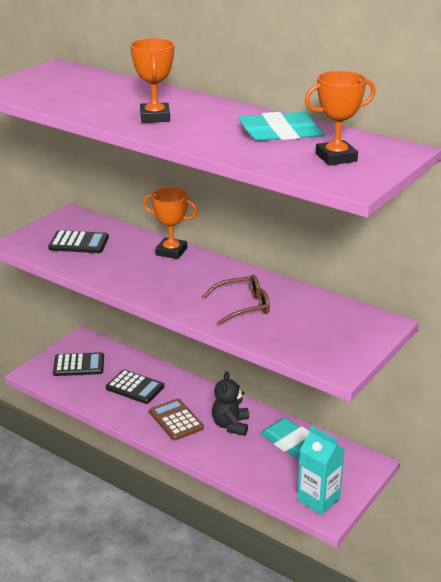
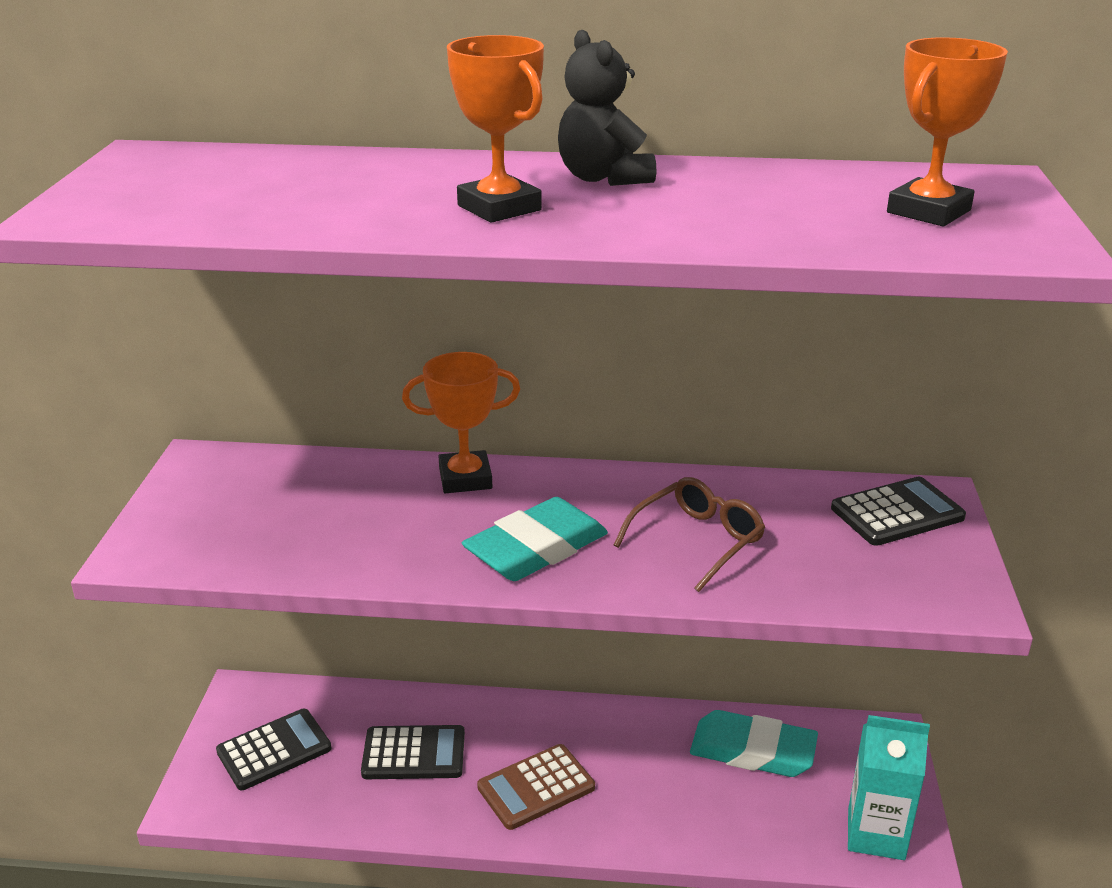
camera: 30 degrees left, 0 degrees up
(79, 243) = (272, 514): black calculator -> black calculator (897, 513)
(176, 420) = (536, 787): brown calculator -> brown calculator turned 60 degrees counterclockwise
(231, 425) = (632, 758): black teddy bear -> black teddy bear (603, 178)
(280, 133) = (767, 191): turquoise eraser -> turquoise eraser (536, 548)

